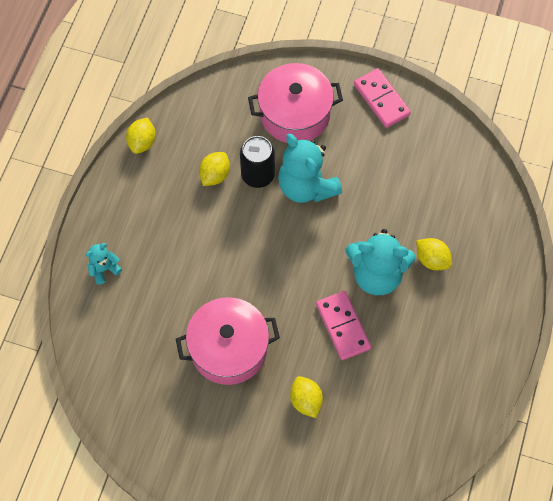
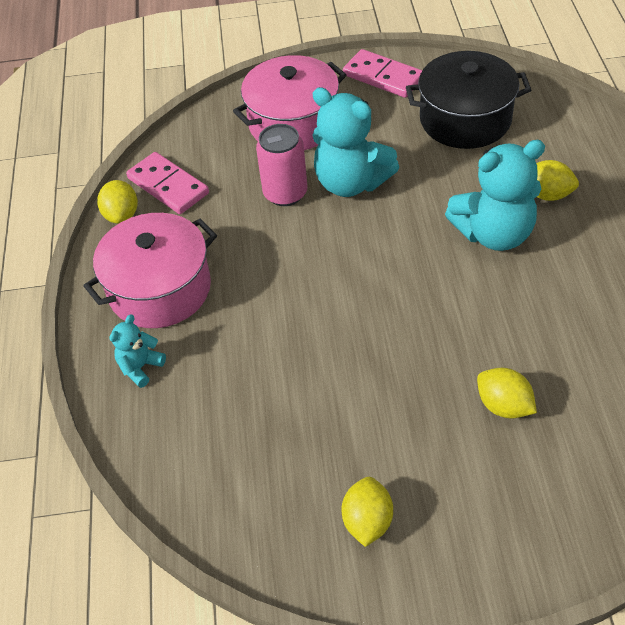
camera: 20 degrees left, 15 degrees down
(215, 175) = (232, 213): yellow lemon -> yellow lemon (367, 521)
(229, 349) = (362, 389): pink pot -> pink pot (160, 289)
(258, 175) = (285, 193): black can -> pink can
(343, 326) = (492, 303): pink domino -> pink domino (168, 186)
(416, 168) = (465, 119): none -> black pot

